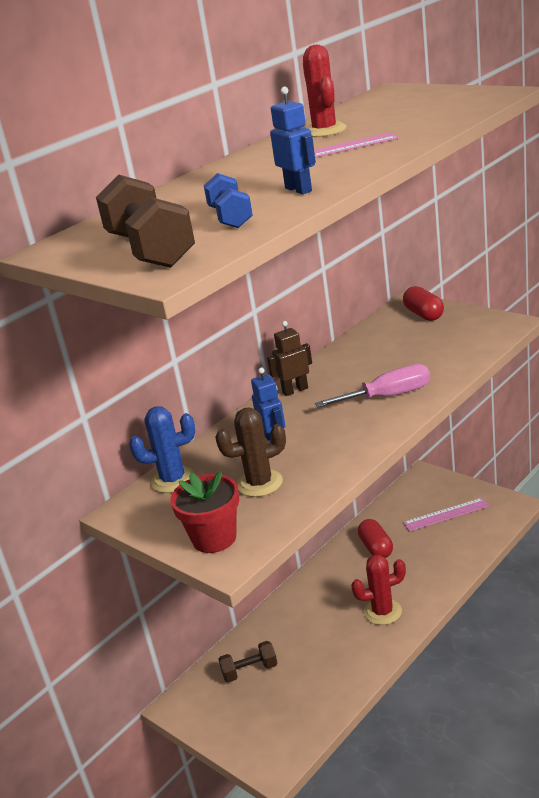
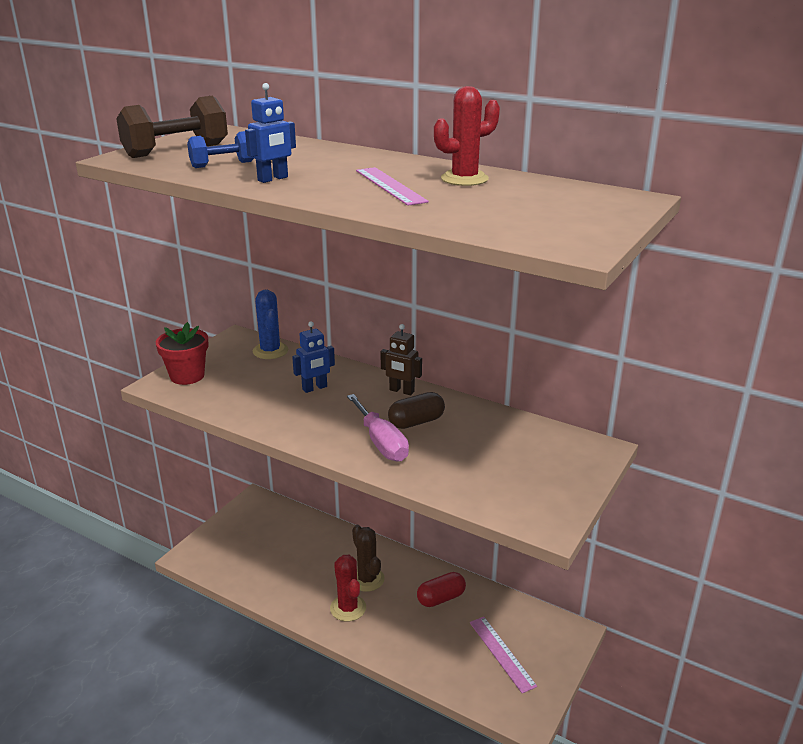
camera: 75 degrees right, 0 degrees up
(250, 671) = (285, 532): brown dumbbell -> none
(259, 483) = (252, 387): brown cactus -> brown cactus (367, 579)
(295, 390) = (401, 391): brown robot -> brown robot turned 150 degrees clockwise
(355, 380) = (416, 422): none -> brown capsule
(424, 314) = (570, 460): red capsule -> none

